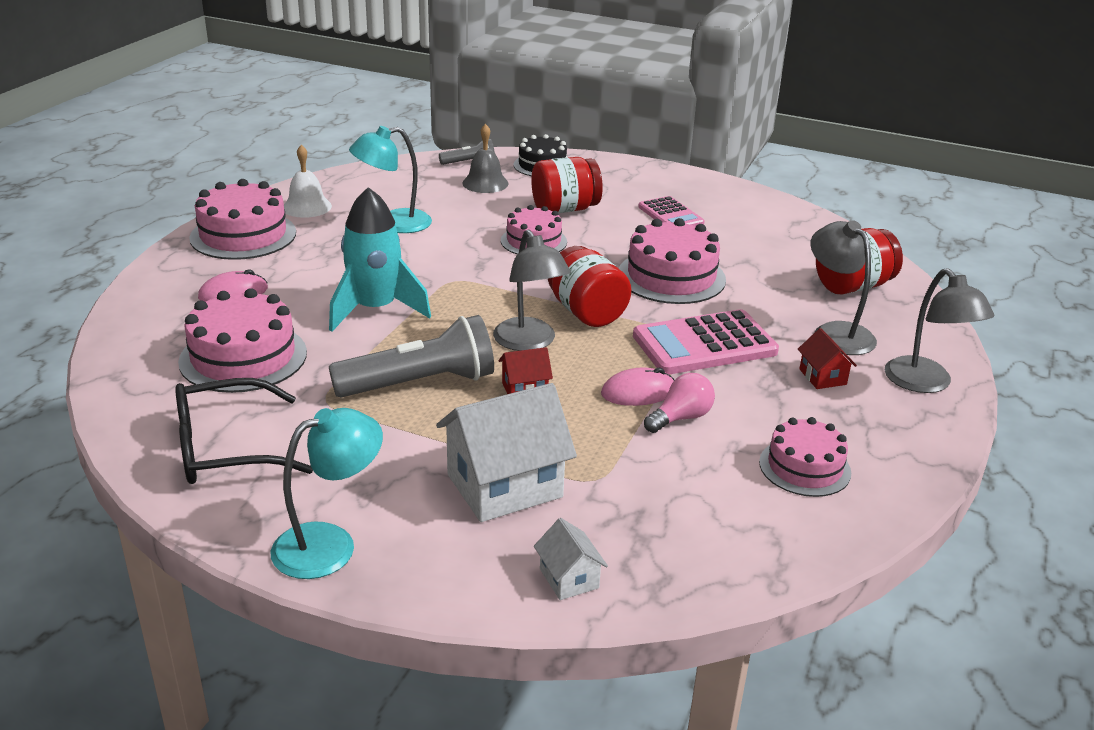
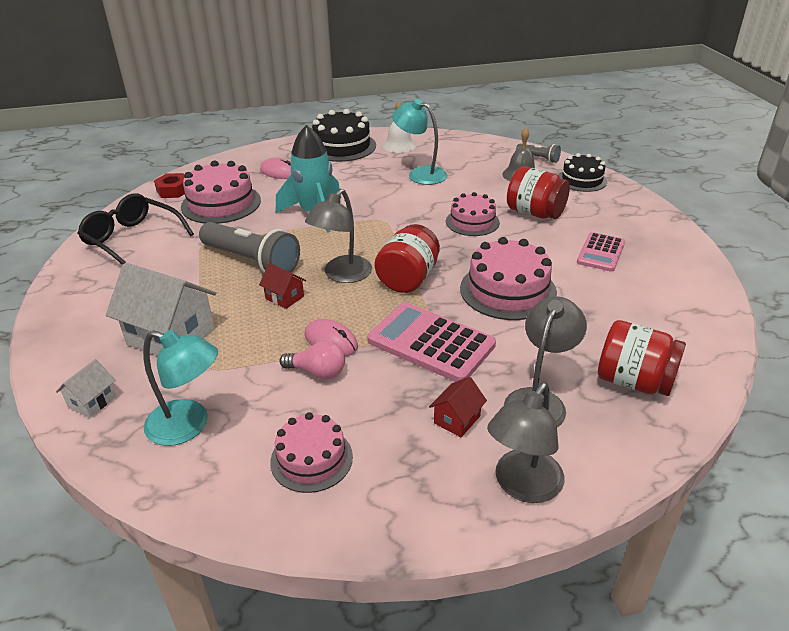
camera: 55 degrees right, 5 degrees up
(140, 378) = (173, 190): none -> red nut
(243, 235) = (342, 146): pink cake -> black cake
(330, 544) = (71, 306): turquoise lamp -> turquoise lamp (189, 426)

